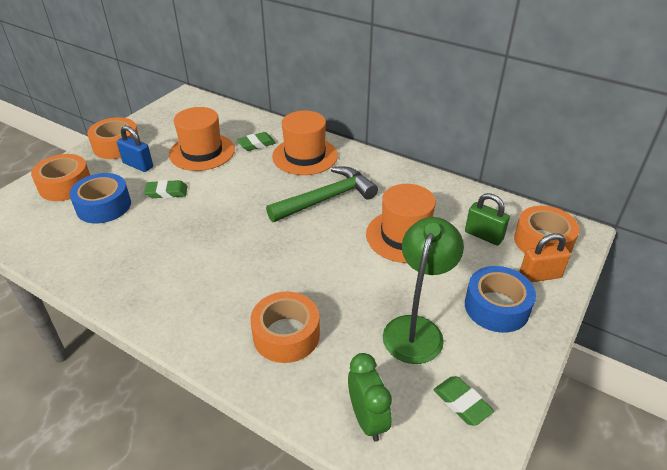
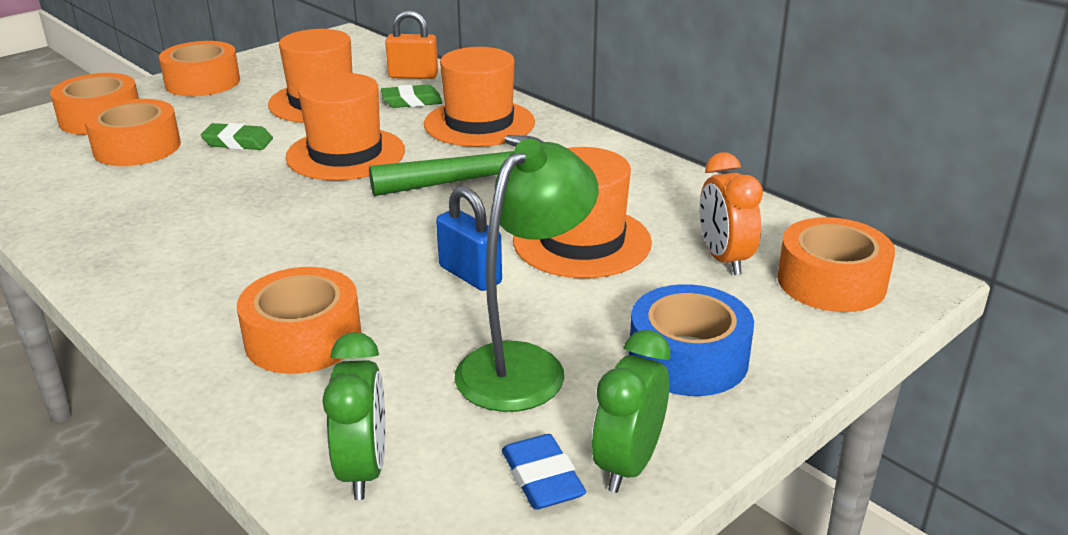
camera: 15 degrees right, 10 degrees down
(104, 206) = (137, 147): blue tape -> orange tape
(138, 165) = (218, 107): blue padlock -> blue padlock (470, 275)
(238, 191) = (346, 154): none -> orange hat
(462, 403) = (542, 478): green eraser -> blue eraser
(483, 235) = (724, 259): green padlock -> orange clock
(499, 384) = (628, 465): none -> green clock
(540, 275) = (797, 327): orange padlock -> orange padlock (413, 76)

